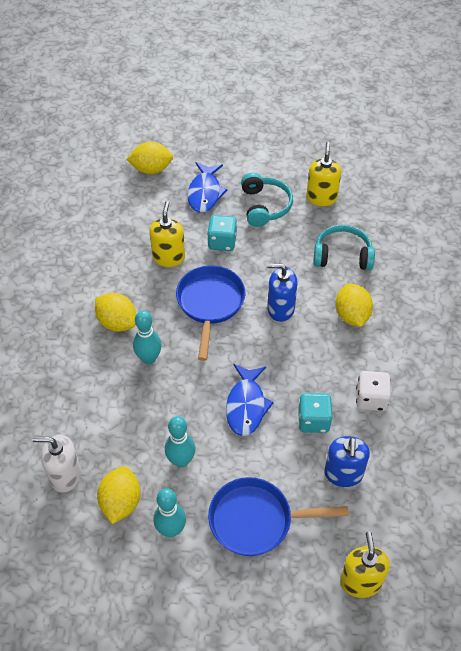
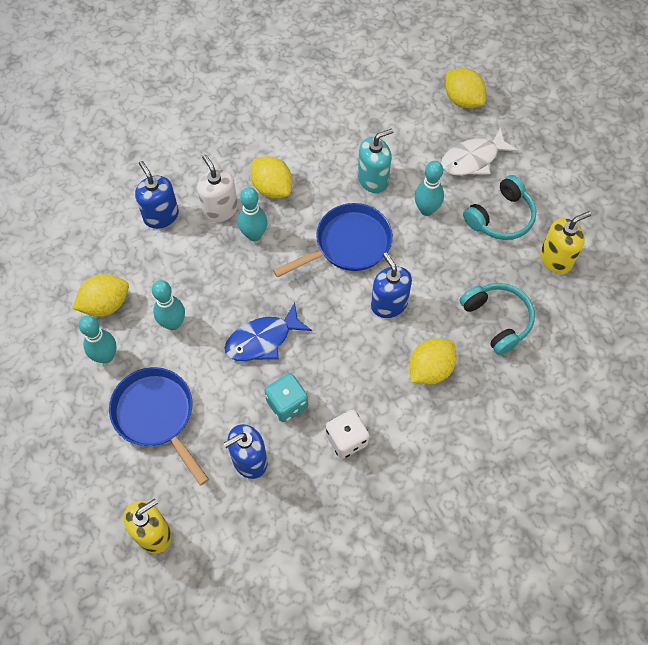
camera: 55 degrees right, 10 degrees up
(65, 475) = (103, 250): white soap dispenser -> white soap dispenser (220, 209)
(72, 413) = (161, 216): none -> blue soap dispenser
(117, 322) = (272, 188): yellow lemon -> yellow lemon turned 45 degrees counterclockwise
(168, 257) = (373, 179): yellow soap dispenser -> turquoise soap dispenser
(205, 193) = (473, 159): blue fish -> white fish
(222, 242) = (426, 210): turquoise dice -> turquoise bowling pin

